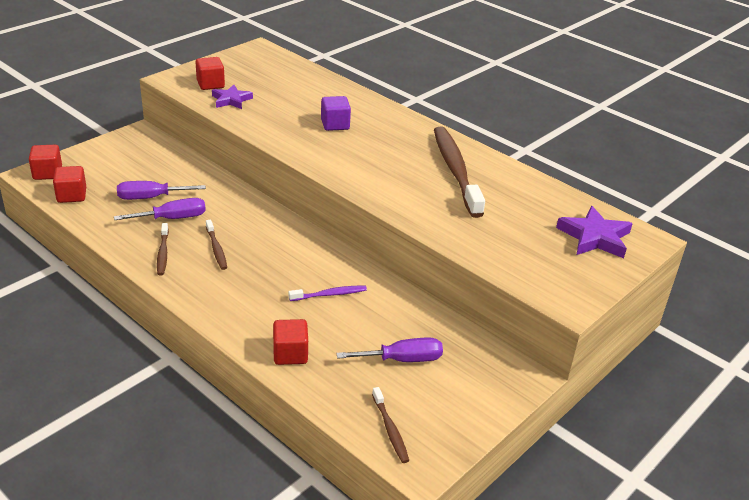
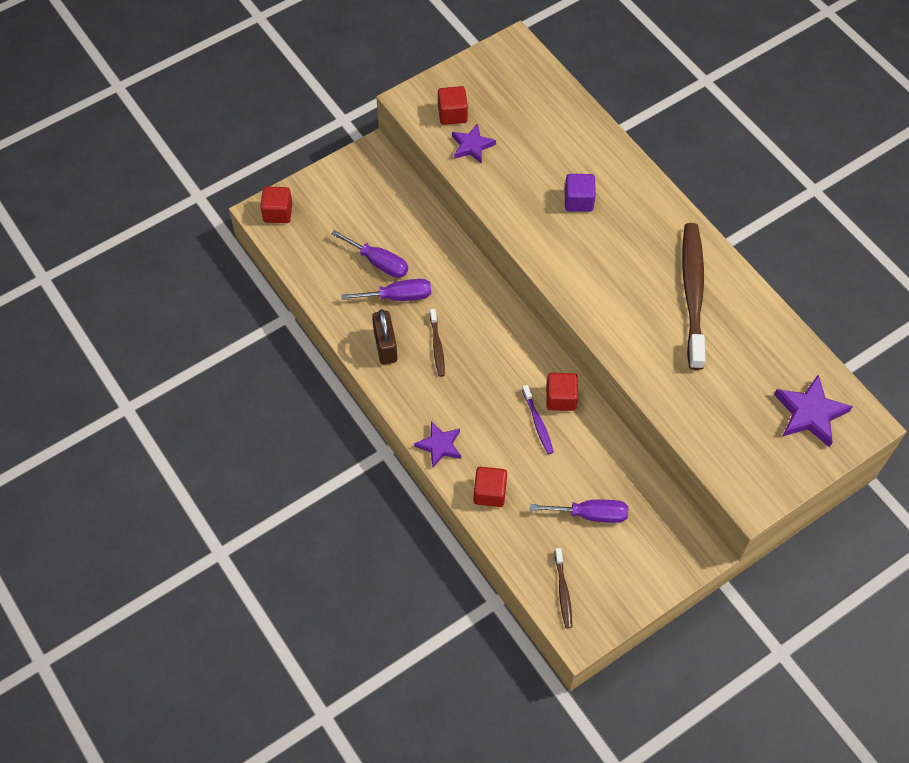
camera: 15 degrees right, 25 degrees up
(72, 195) = (301, 250): red cube -> red cube (561, 398)
(151, 197) = (378, 262): purple screwdriver -> purple screwdriver turned 150 degrees counterclockwise
(163, 253) = (385, 346): brown toothbrush -> brown padlock
(229, 322) = (439, 445): none -> purple star
(329, 294) = (538, 423): purple toothbrush -> purple toothbrush turned 75 degrees clockwise

